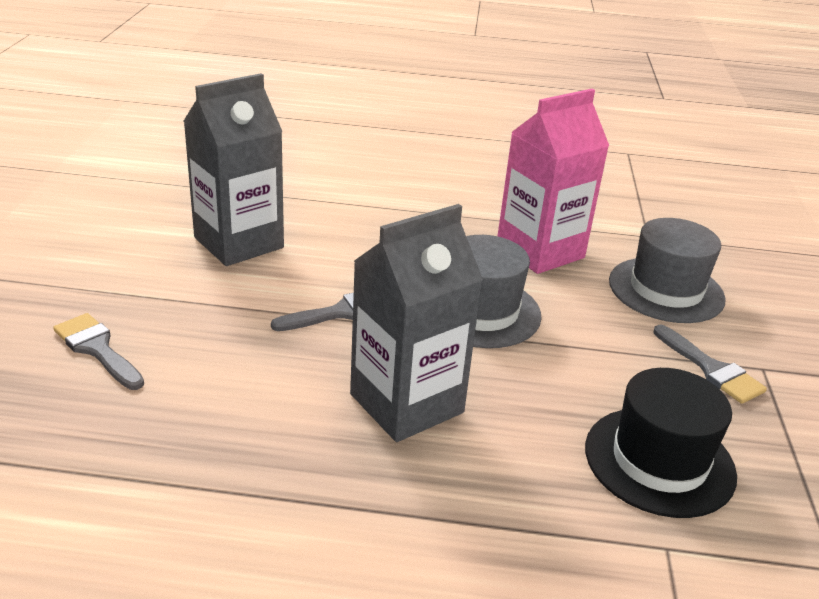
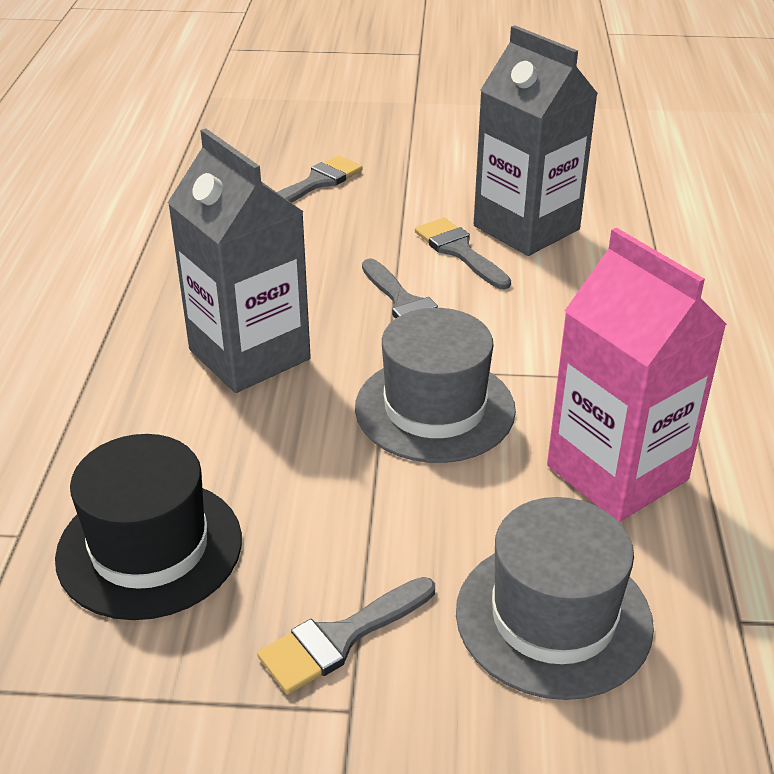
camera: 90 degrees right, 5 degrees up
(265, 278) = (459, 251): none -> grey brush

